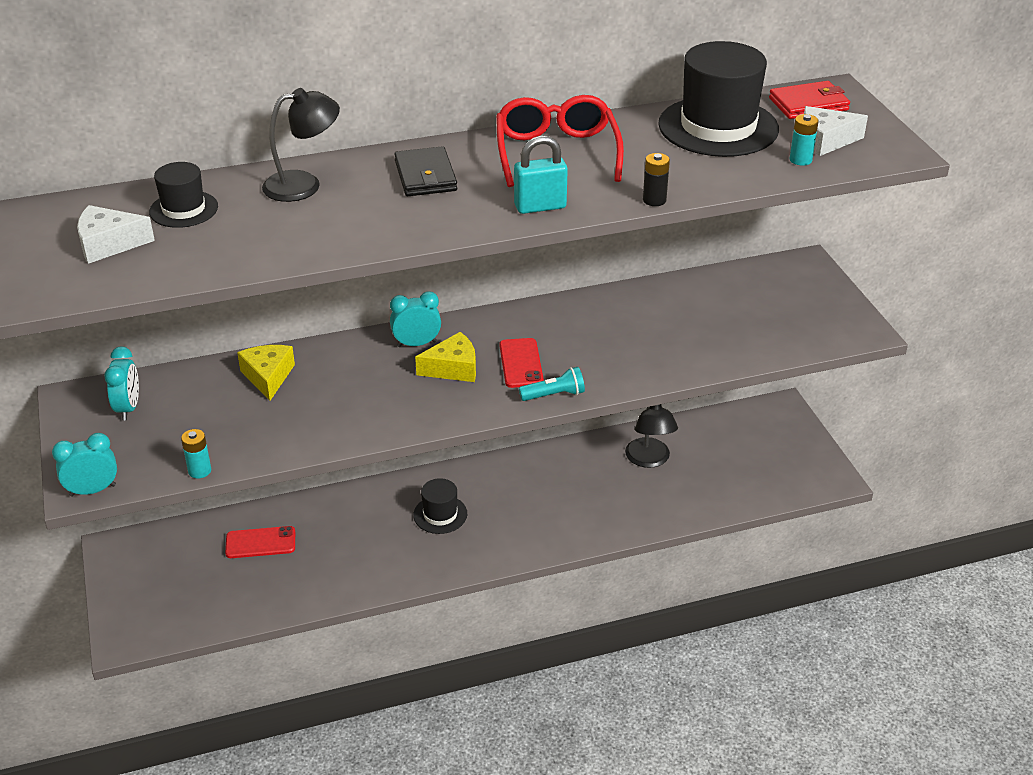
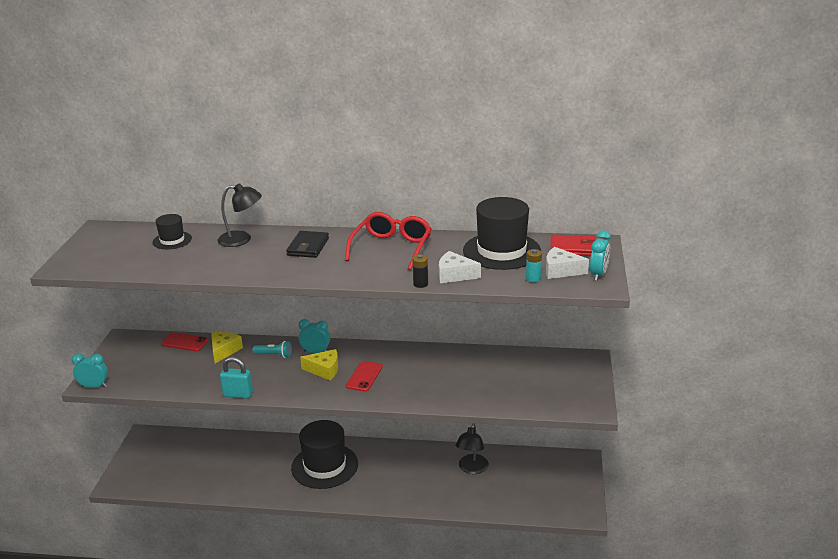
camera: 25 degrees right, 10 degrees down
(109, 244) = (121, 250): white cheese -> white cheese (454, 275)
(128, 408) = (144, 350): turquoise clock -> turquoise clock (598, 274)
(199, 471) = (151, 390): turquoise battery -> none
(260, 543) = (218, 454): red phone -> red phone (184, 342)
(440, 514) = (324, 466): black hat -> black hat, size x1.94
(540, 206) = (352, 275): turquoise padlock -> turquoise padlock (238, 394)
(554, 395) = (368, 399): turquoise flashlight -> turquoise flashlight (274, 355)

